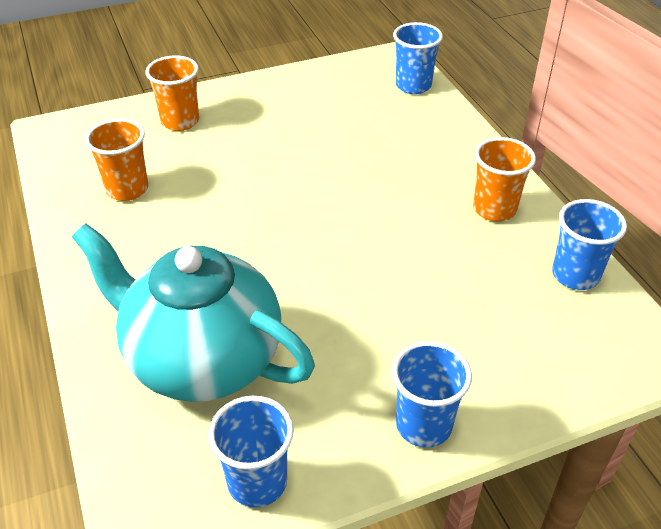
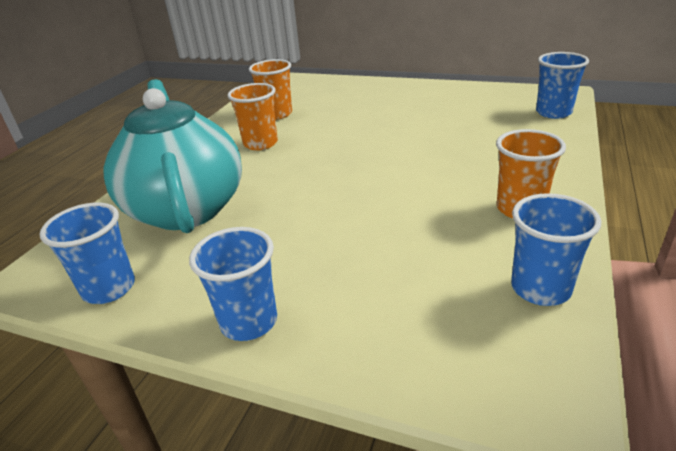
camera: 45 degrees right, 10 degrees down
(180, 121) = (353, 92): orange cup -> orange cup (260, 143)

